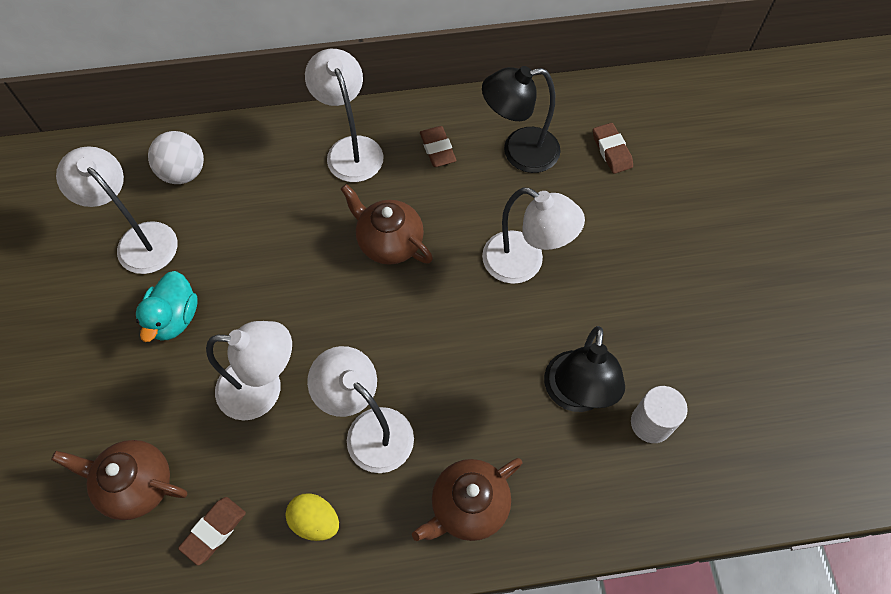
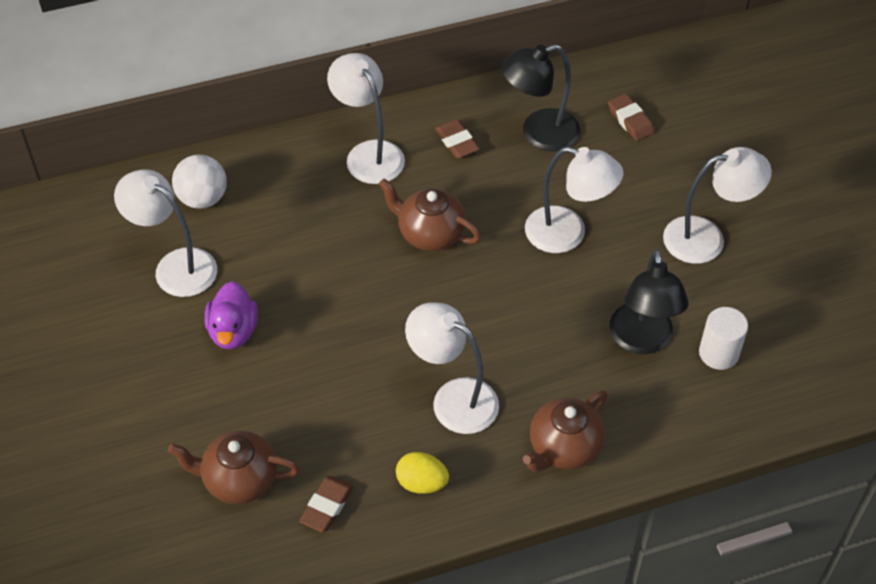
camera: 10 degrees left, 10 degrees down
(174, 318) = (233, 331): turquoise duck -> purple duck
(263, 389) = (340, 380): white lamp -> white lamp (706, 238)

